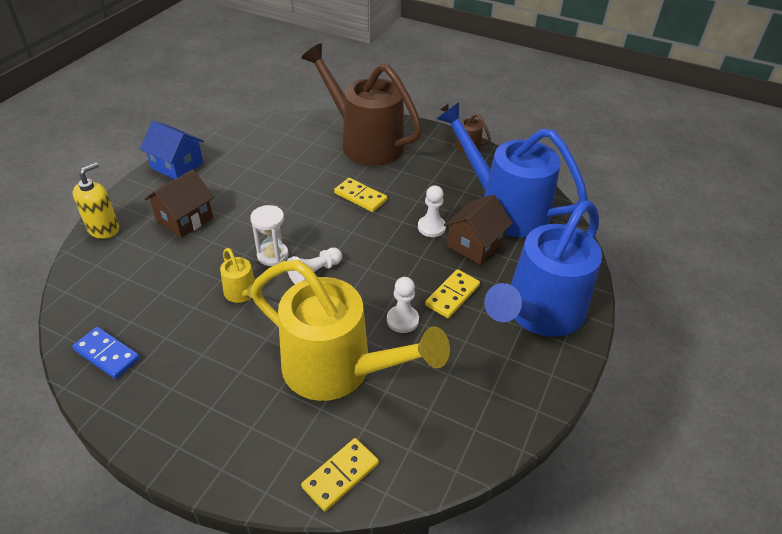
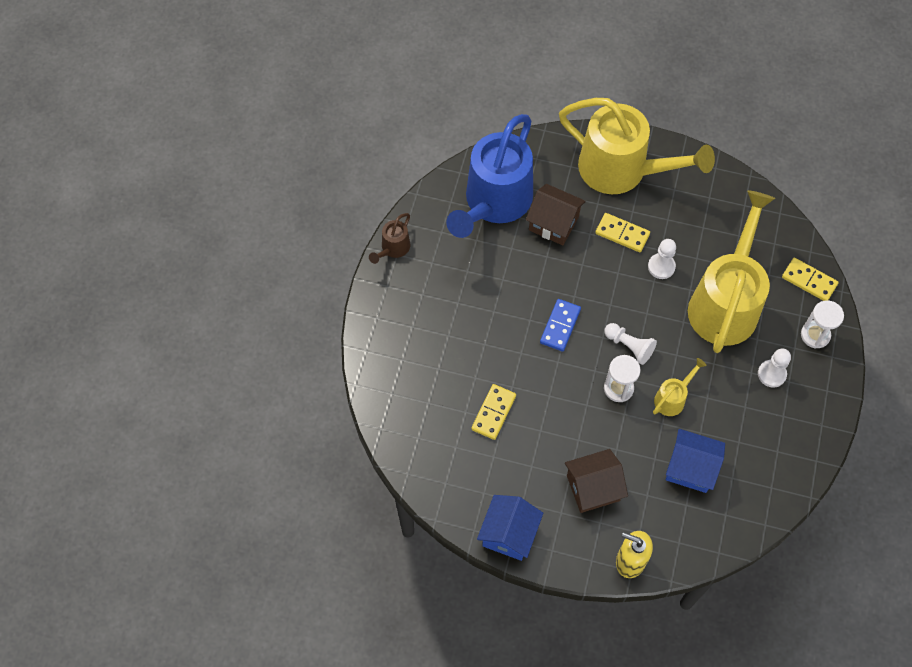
camera: 100 degrees left, 20 degrees up
(107, 354) = (770, 480): blue domino -> blue domino (560, 326)
(161, 290) = (690, 468): none -> blue house
(185, 219) = (593, 488): brown house -> brown house turned 45 degrees counterclockwise
(259, 457) = (815, 335): none -> white hourglass
(360, 197) = (512, 332): yellow domino -> yellow domino (494, 413)
(364, 142) = (413, 349): brown watering can -> none
(431, 227) = (540, 261): white pawn -> white pawn (771, 374)
(538, 313) = (622, 170): blue watering can -> yellow watering can

